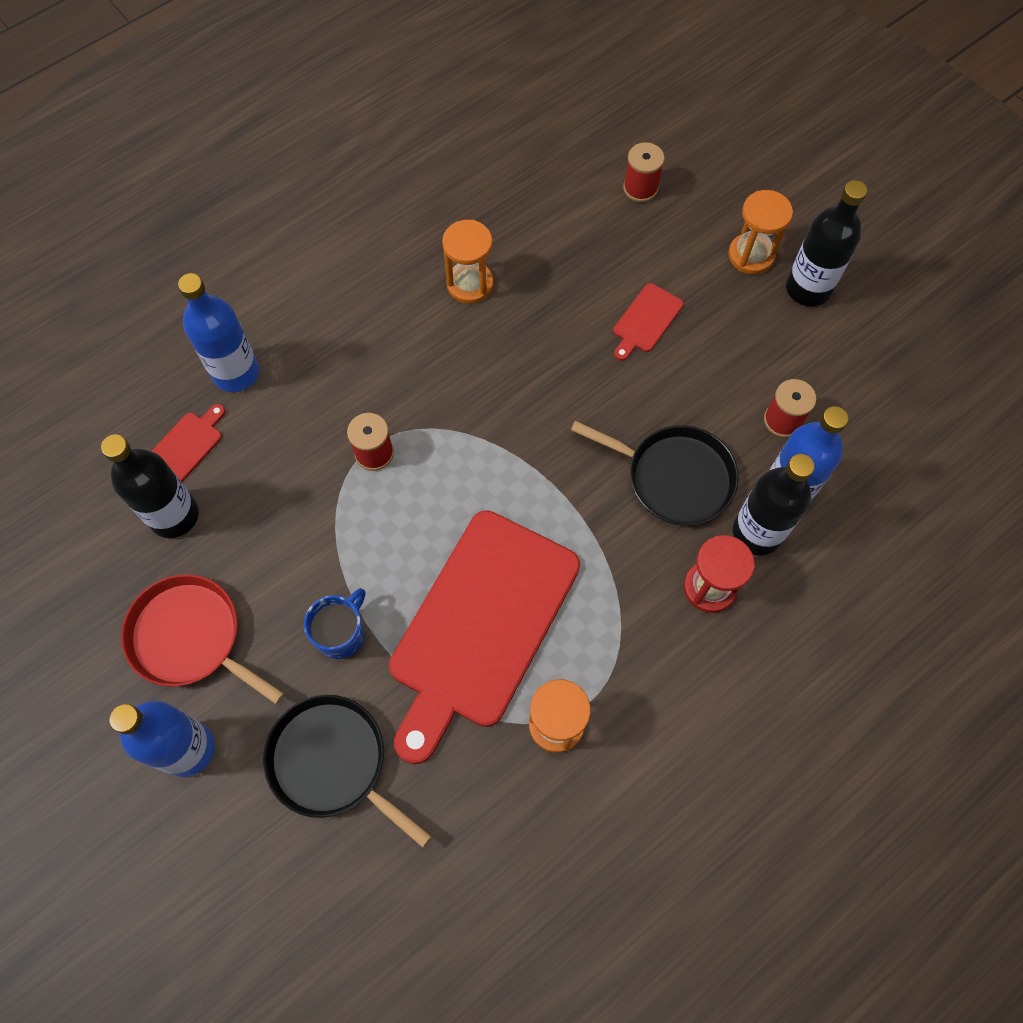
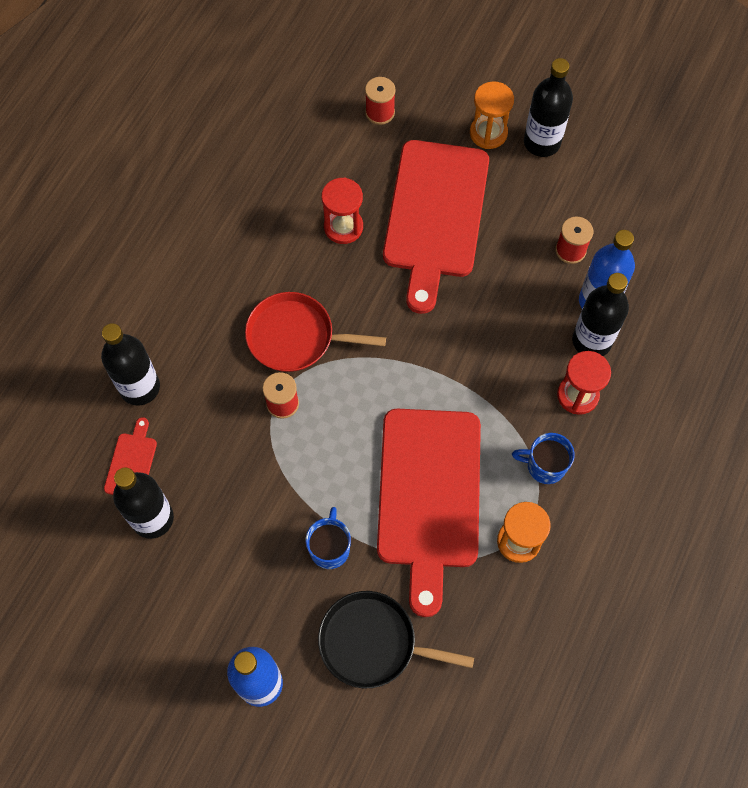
camera: 25 degrees left, 0 degrees up
(191, 637) = (217, 603): red pan -> red pan (295, 337)
(236, 372) = (140, 387): blue bottle -> black bottle
(470, 284) = (287, 241): orange hourglass -> none
(538, 293) = (343, 227): none -> red hourglass
(630, 651) = (544, 466): none -> blue mug
(646, 321) = (435, 215): red cutting board -> red cutting board, size x2.48
(674, 477) = (514, 326): black pan -> none

